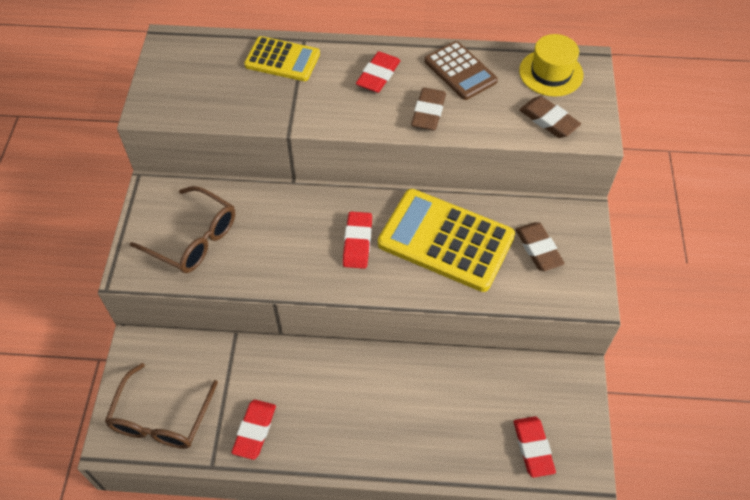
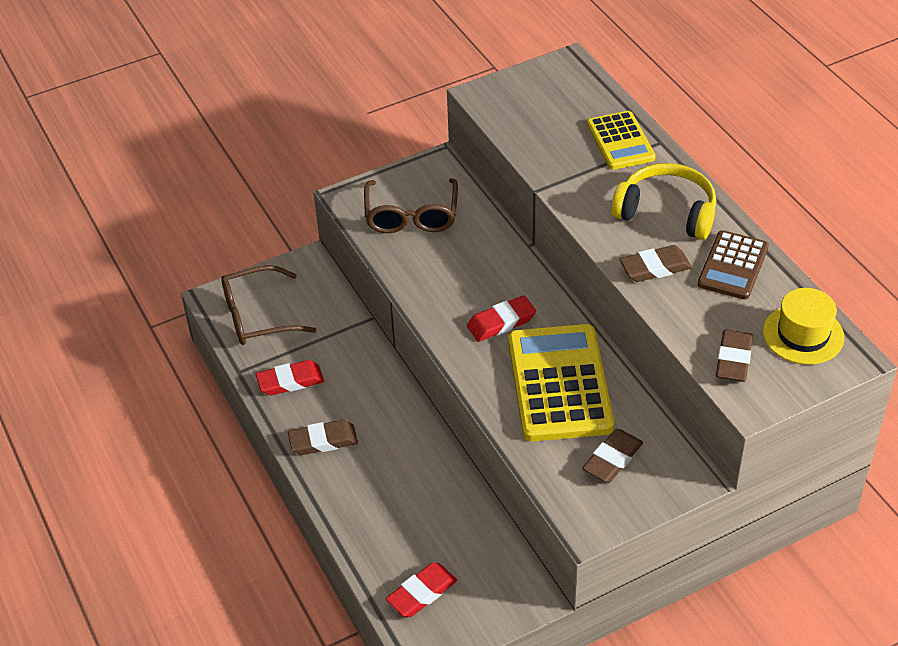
camera: 60 degrees right, 10 degrees down
(337, 439) = (323, 441): none -> brown eraser
(378, 75) = (666, 212): red eraser -> yellow headphones

